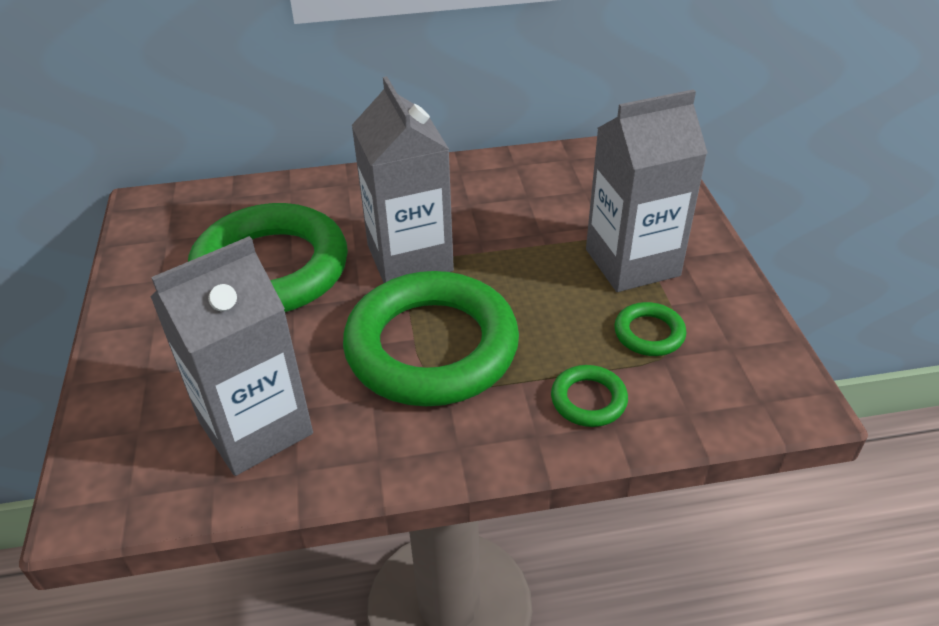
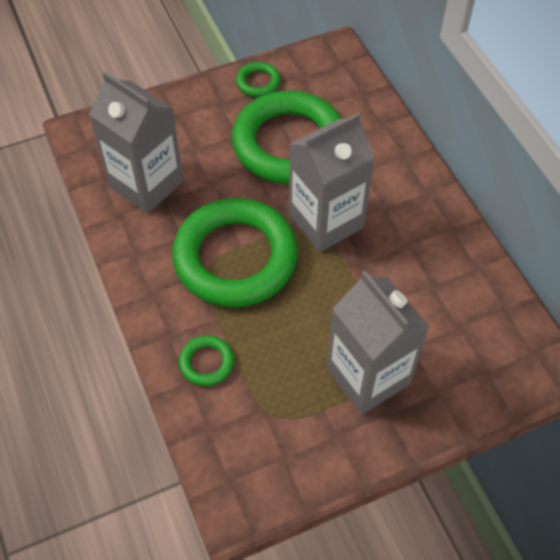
camera: 75 degrees right, 15 degrees up
(649, 333) = (284, 396): green ring -> green ring (258, 82)

